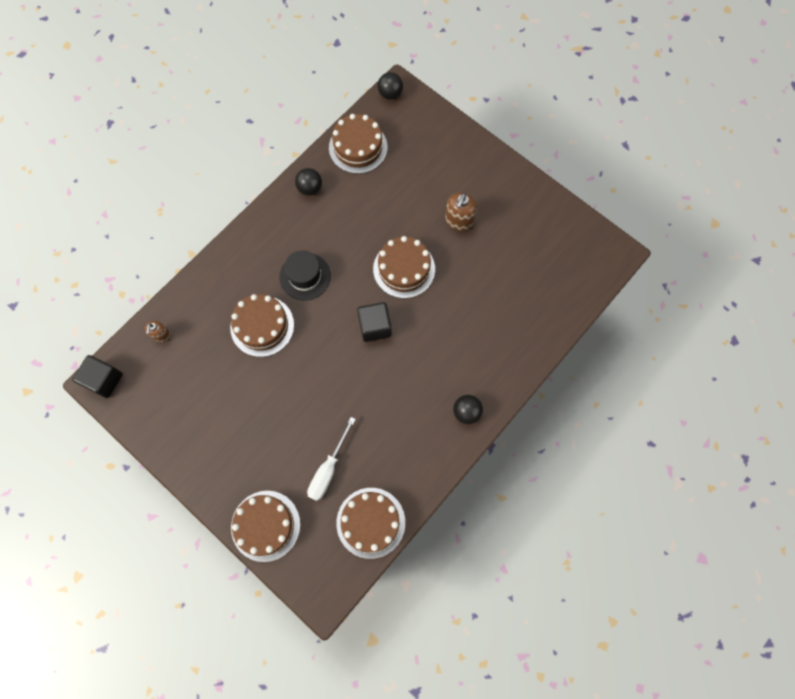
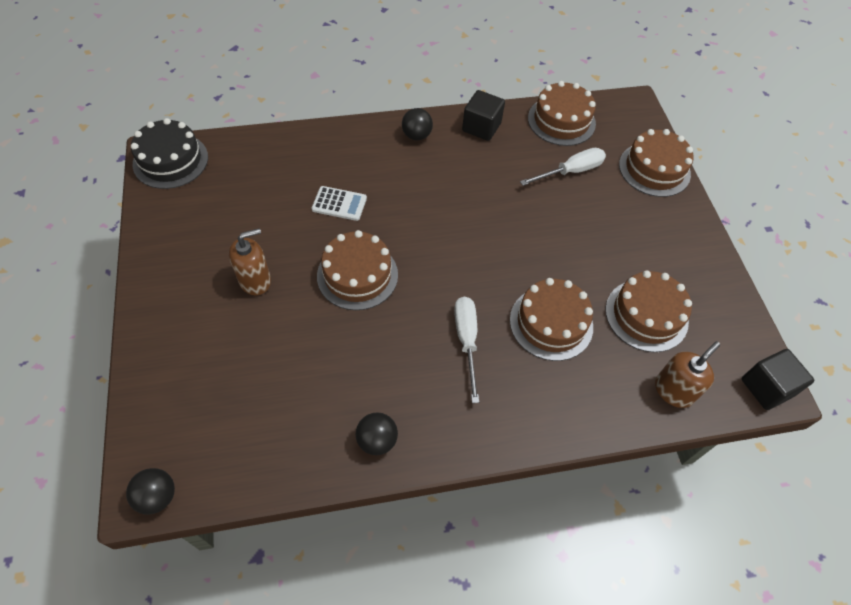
camera: 145 degrees left, 15 degrees down
(162, 335) = (673, 390): brown soap dispenser -> brown soap dispenser, size x1.58
(305, 276) = (466, 341): black hat -> white screwdriver
(358, 147) = (272, 450): brown cake -> brown cake (646, 315)
(375, 326) = (435, 245): black cube -> black cube (481, 127)
(463, 309) = (339, 204): none -> white calculator
(601, 256) = (170, 160): none -> black cake

